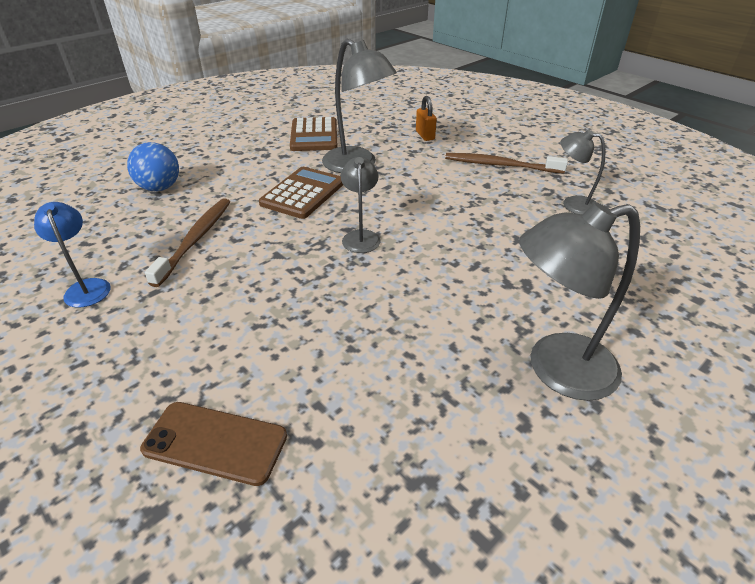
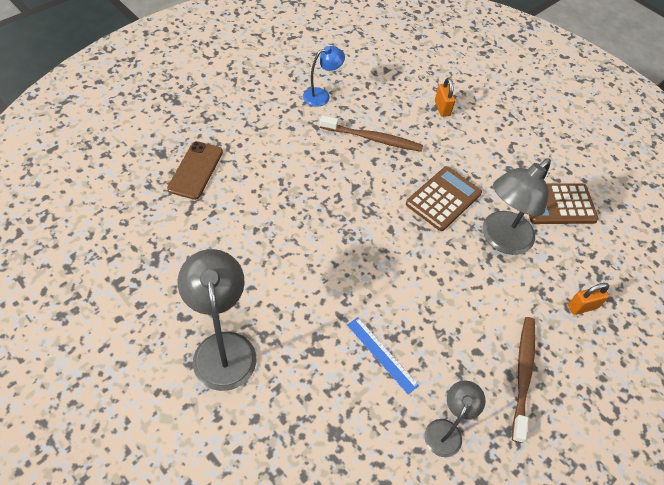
camera: 85 degrees right, 15 degrees up
(160, 188) = (442, 108): blue ball -> orange padlock
(303, 193) = (443, 199): brown calculator -> brown calculator turned 75 degrees counterclockwise
(361, 236) = (380, 238): grey lamp -> none
(512, 238) = (381, 354): none -> blue ruler

